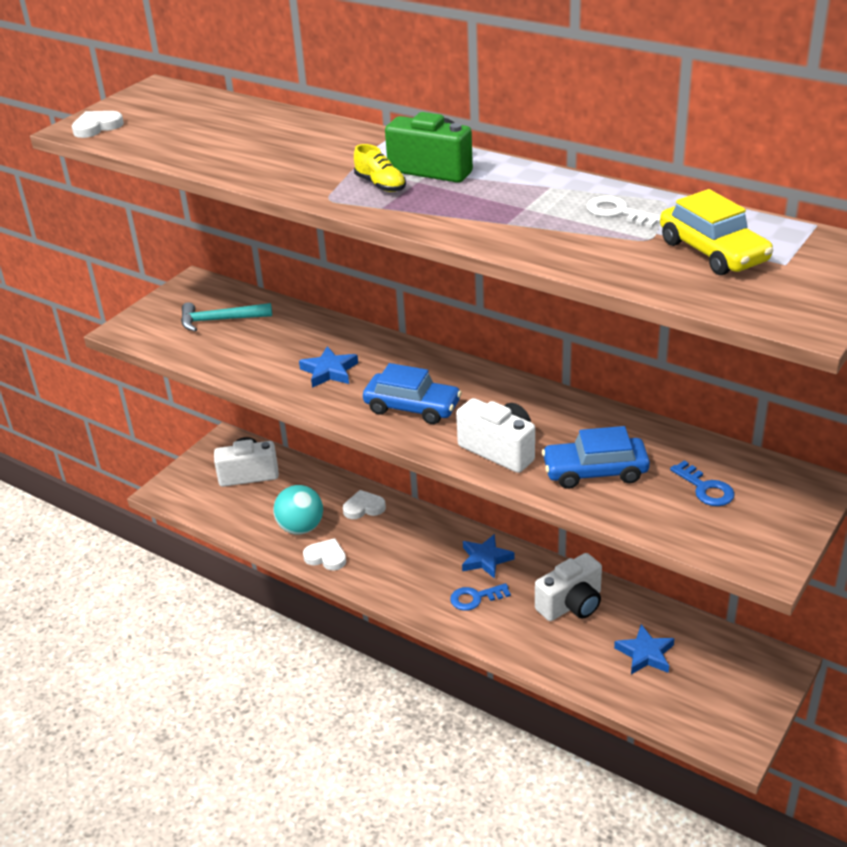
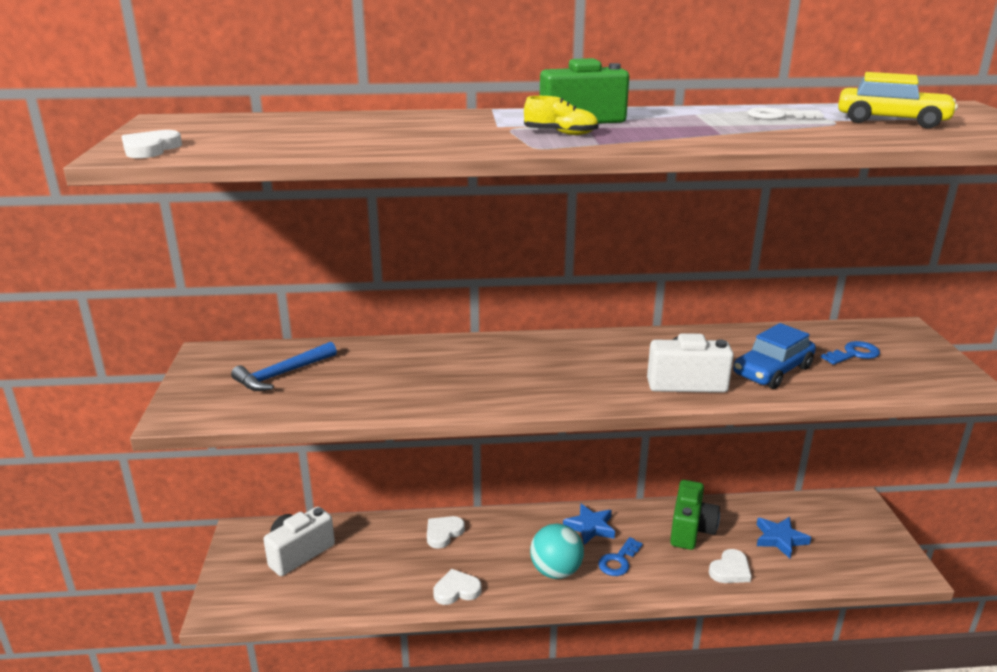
camera: 40 degrees left, 10 degrees down
(220, 320) = (283, 374): turquoise hammer -> blue hammer
(301, 528) = (404, 576): turquoise ball -> turquoise ball (556, 571)
(329, 371) = (455, 378): blue star -> none
(412, 407) = (570, 379): blue car -> none
(561, 655) = (730, 570): none -> white heart
(571, 604) = (690, 530): white camera -> green camera
(705, 488) = (853, 354): blue key -> blue key turned 45 degrees counterclockwise

